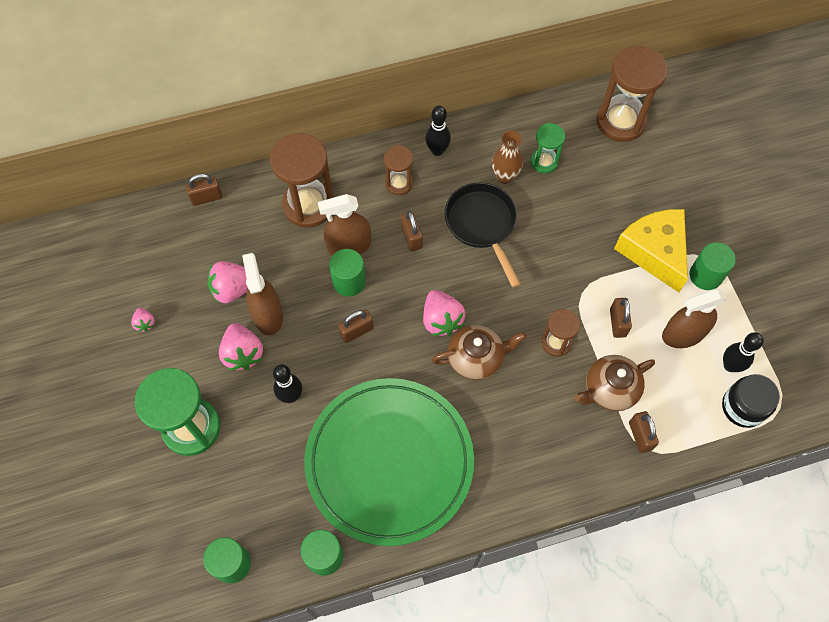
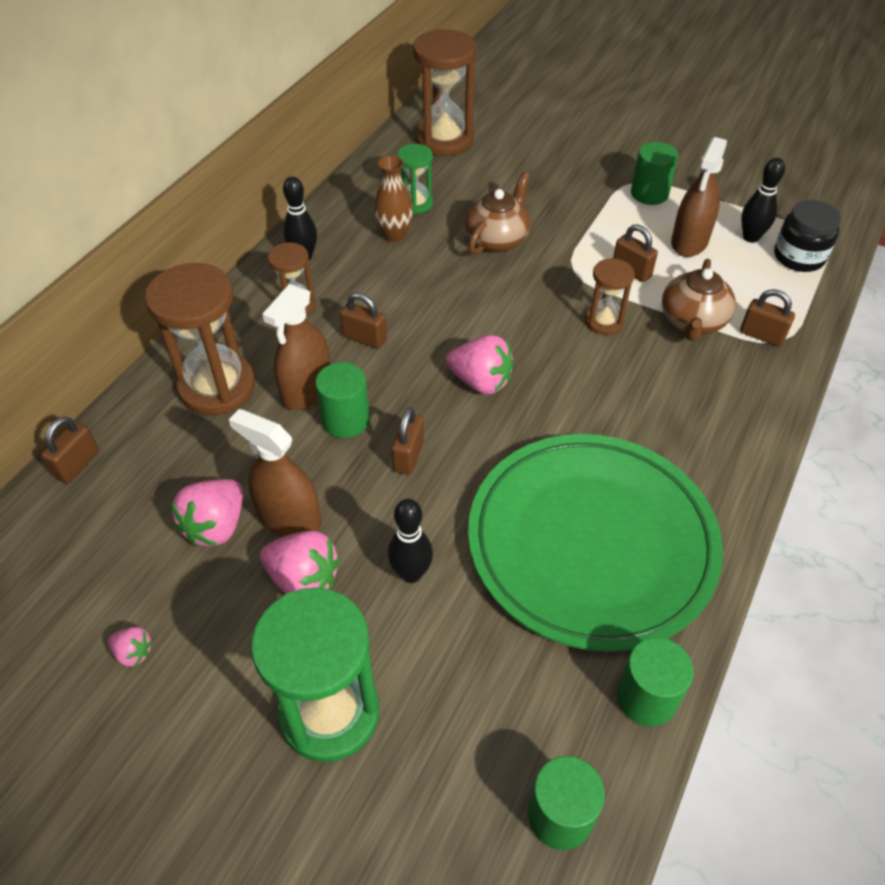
camera: 45 degrees left, 15 degrees down
(476, 358) = (553, 387): brown teapot -> brown teapot (497, 239)
(482, 225) = (421, 283): black pan -> none
(654, 251) = (590, 204): yellow cheese -> none

